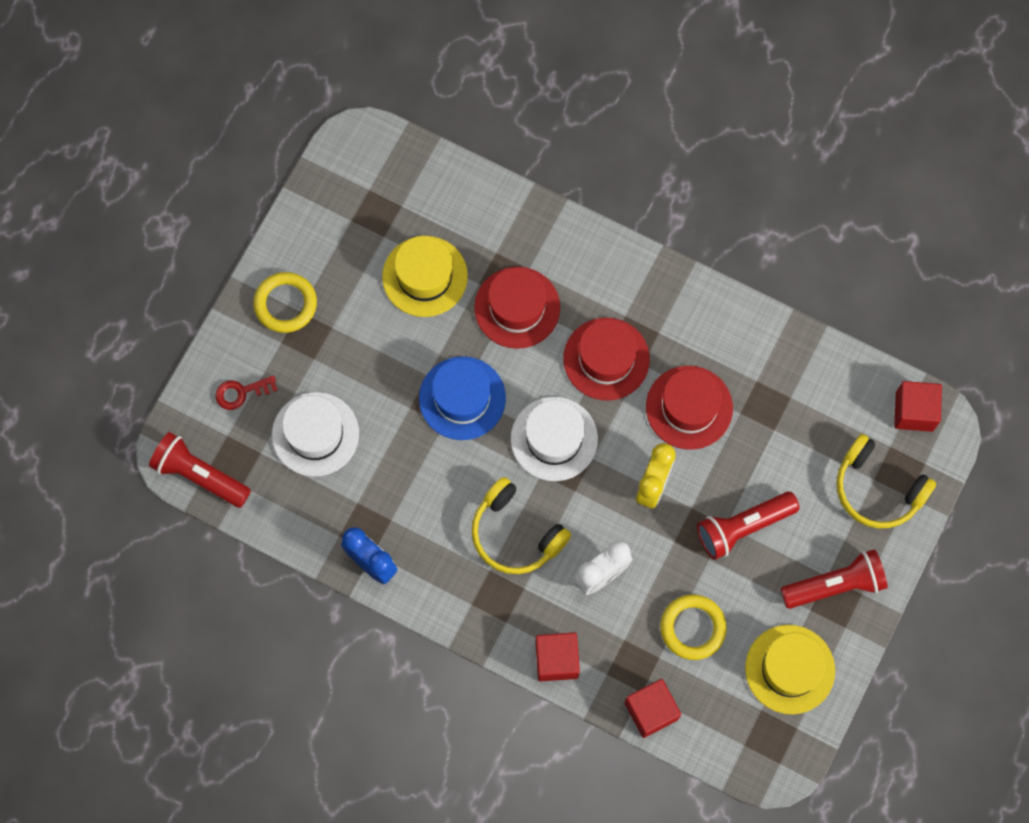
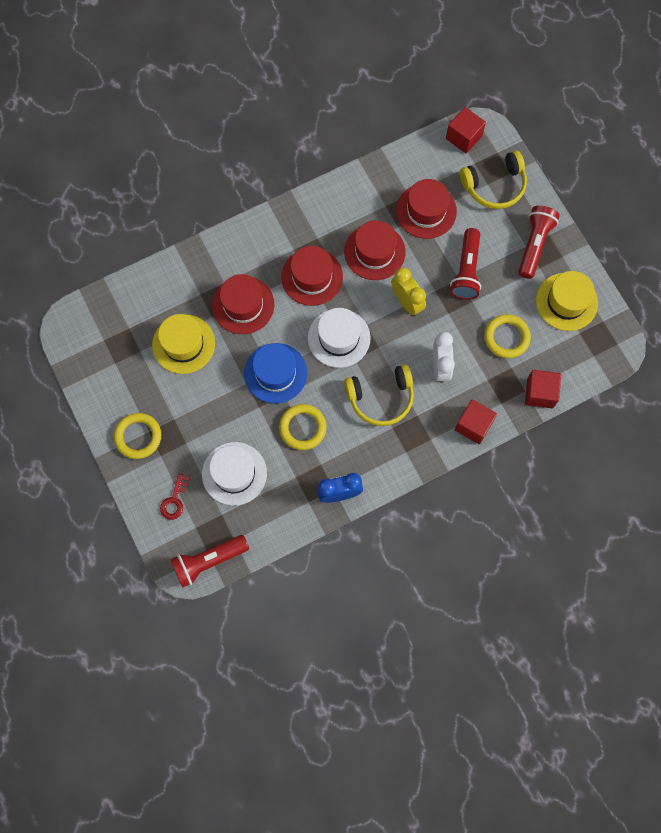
camera: 55 degrees left, 0 degrees up
(419, 471) = (302, 428): none -> yellow ring
(785, 431) = (426, 211): none -> red hat

